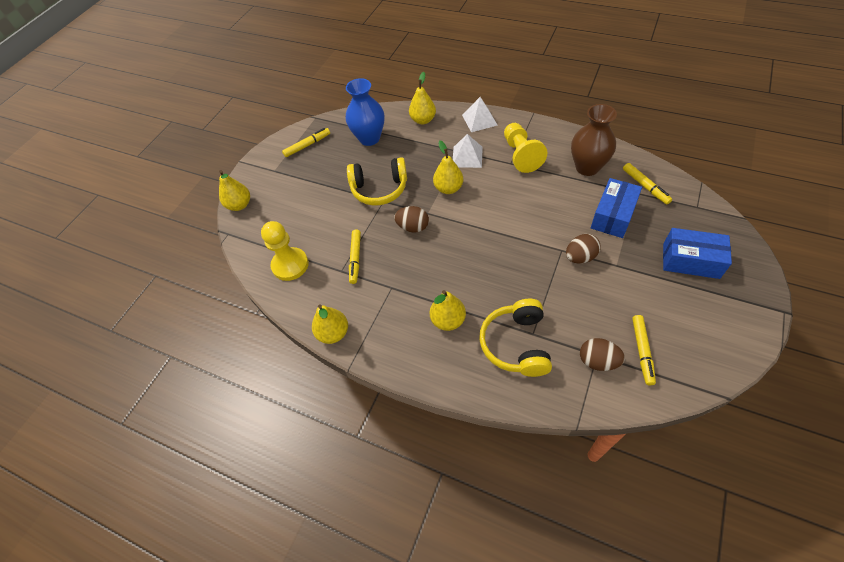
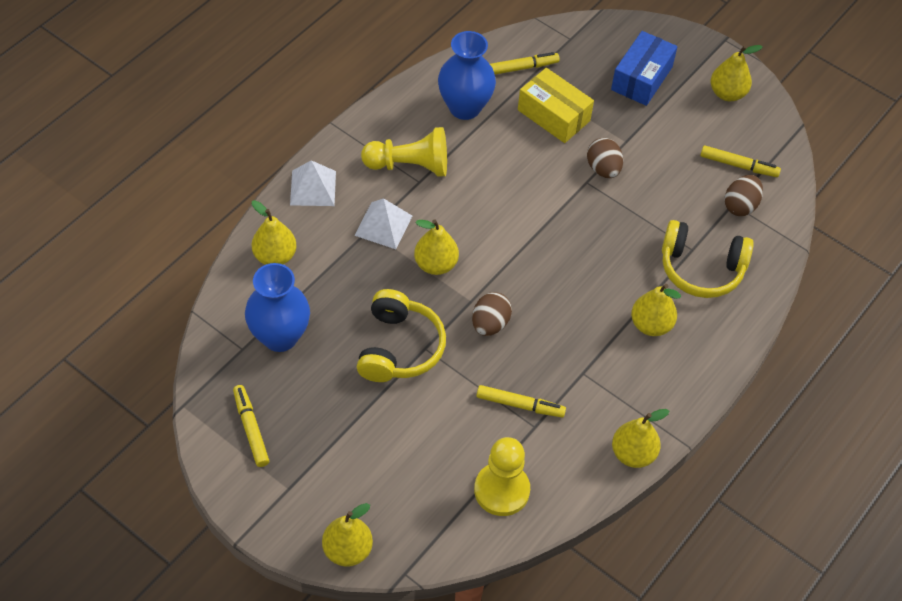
camera: 85 degrees left, 0 degrees up
(587, 167) = (464, 107): brown vase -> blue vase
(613, 216) = (553, 115): blue box -> yellow box
(720, 326) = (727, 93): none -> yellow pear

